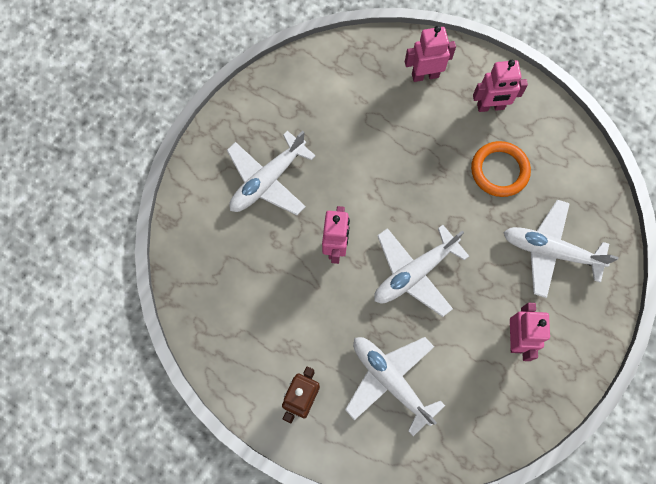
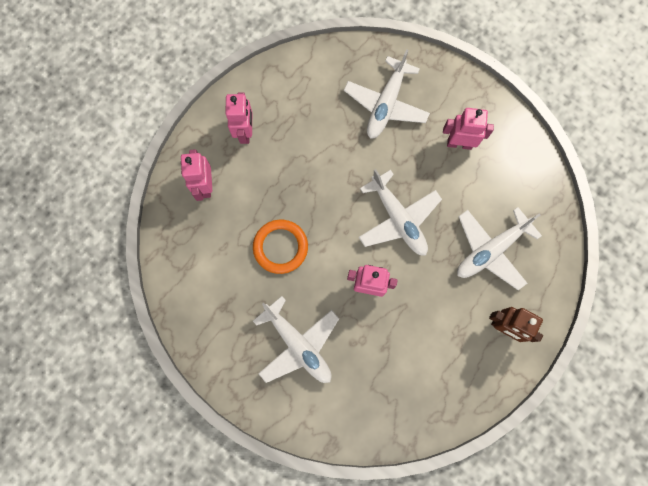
camera: 85 degrees left, 5 degrees up
(499, 170) = (308, 134): orange ring -> orange ring (280, 247)

